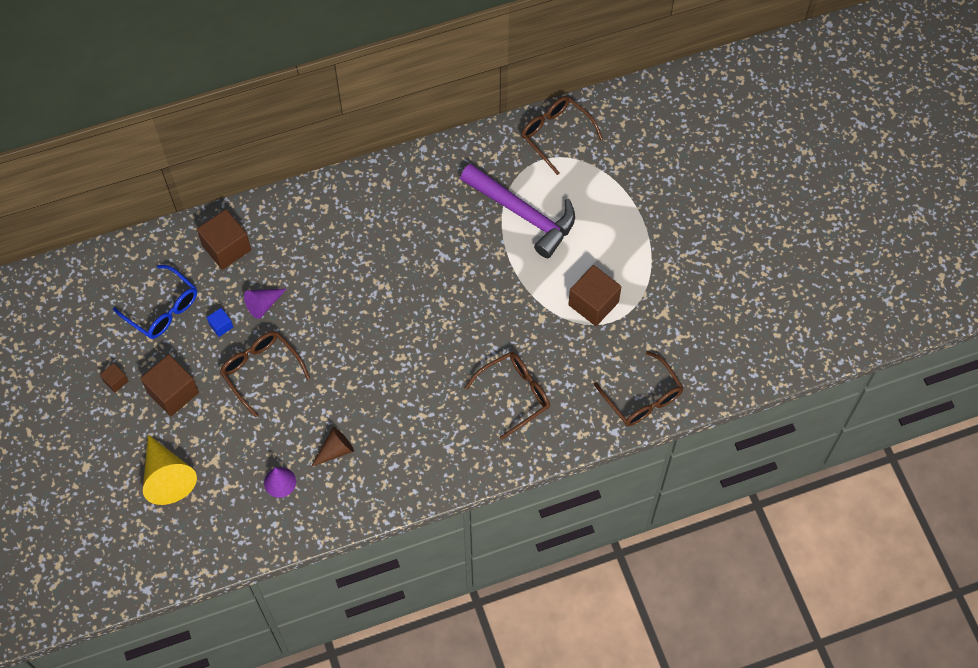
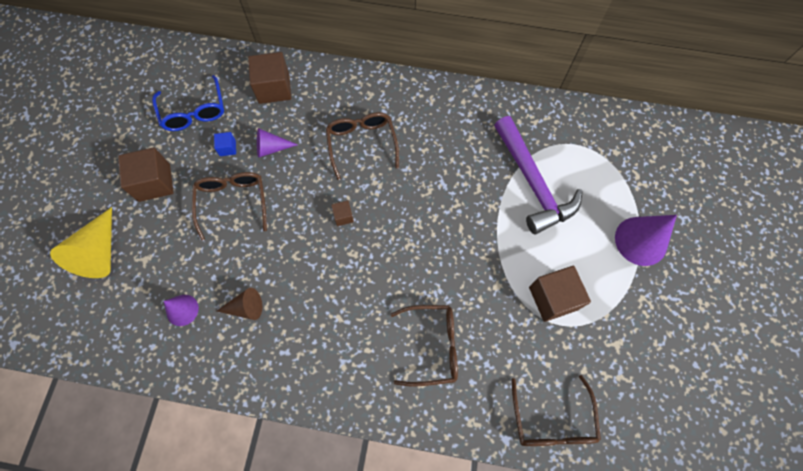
camera: 30 degrees right, 5 degrees up
(116, 381) = (120, 150): brown cube -> brown cube (343, 216)
(555, 134) = (599, 129): brown glasses -> brown glasses (361, 143)
(641, 217) = (641, 241): none -> purple cone

